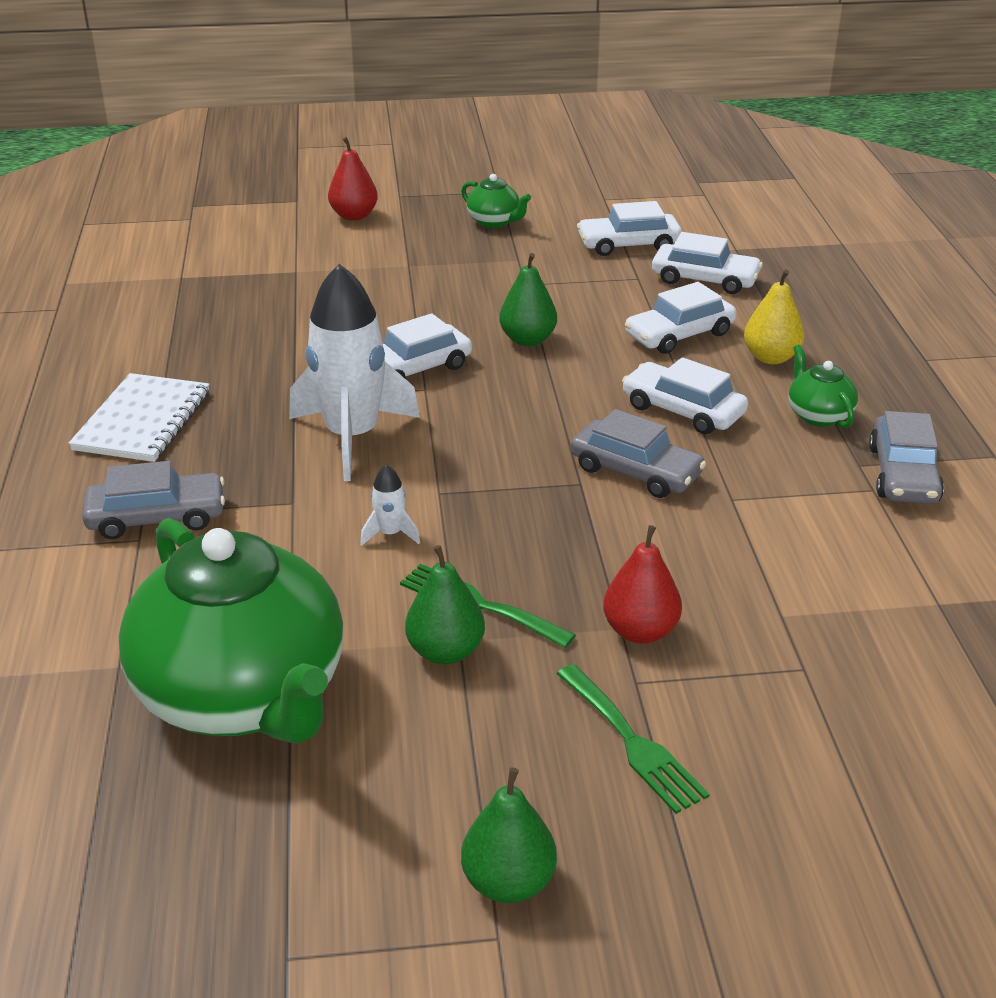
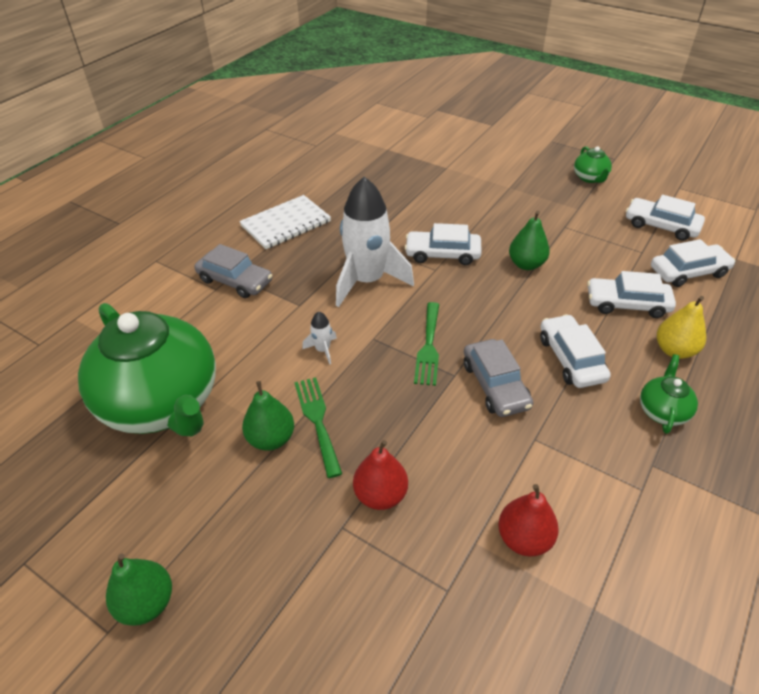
camera: 40 degrees right, 10 degrees up
(244, 696) = (162, 403): green teapot -> green teapot turned 45 degrees counterclockwise
(354, 216) = (512, 145): red pear -> red pear (524, 538)
(632, 742) = (297, 565): green fork -> green fork (428, 347)
(705, 279) = (688, 272): white car -> white car turned 75 degrees counterclockwise
(903, 474) = (678, 491): grey car -> none

